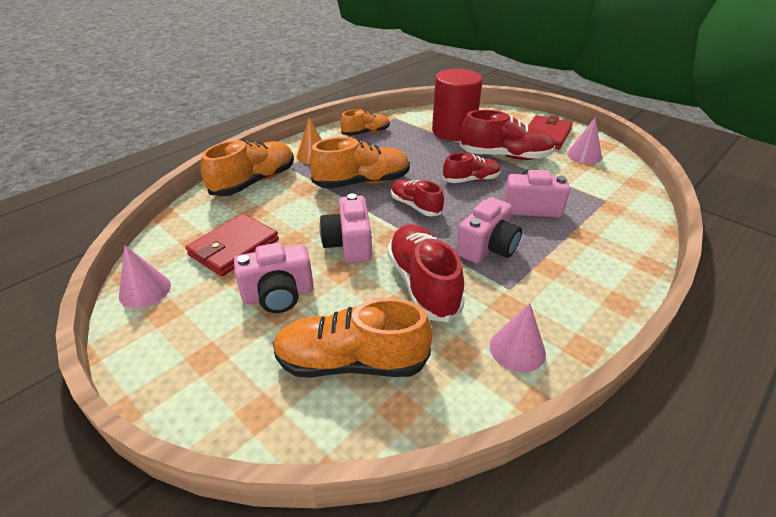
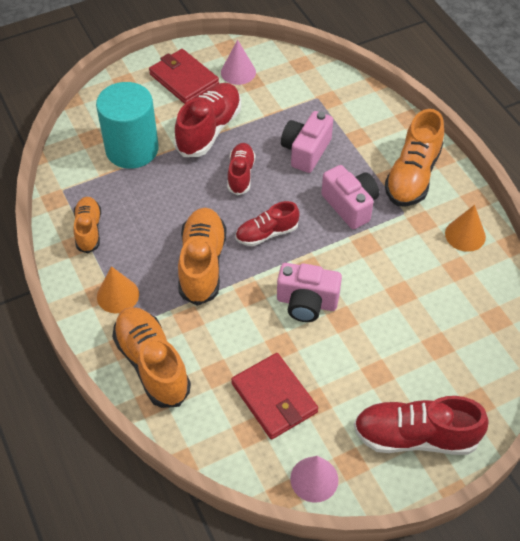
camera: 70 degrees left, 15 degrees up
(278, 295) = (358, 370): pink camera -> none
(351, 362) = (448, 336): orange shoe -> orange shoe (412, 175)
(423, 284) = (380, 265): red shoe -> red shoe (415, 436)
(453, 131) = (132, 149): red cylinder -> turquoise cylinder
(517, 349) = (465, 235): pink cone -> orange cone

